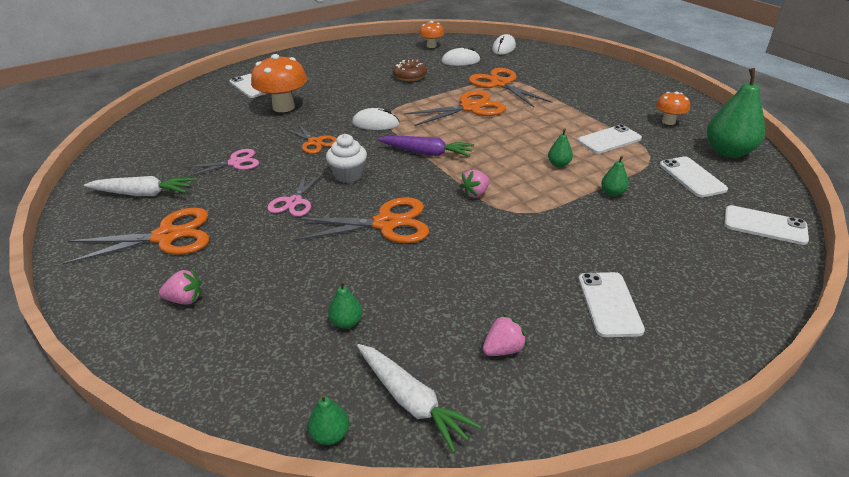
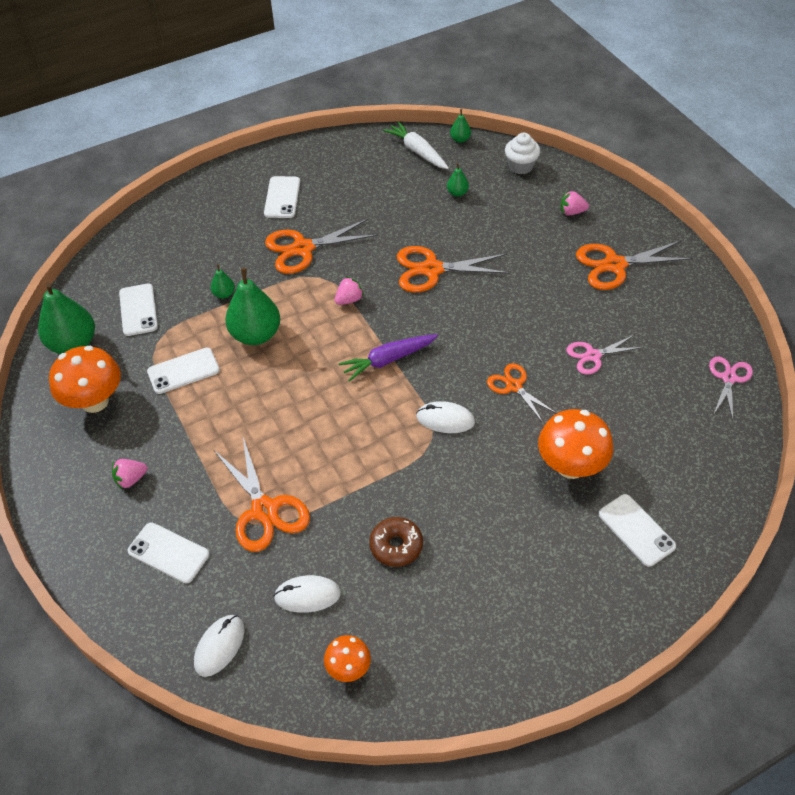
camera: 175 degrees left, 15 degrees up
(143, 193) = (665, 315): white carrot -> none
(294, 202) = (516, 298): pink scissors -> pink scissors (729, 378)
(348, 175) = (470, 330): white cupcake -> white cupcake (520, 166)
(427, 153) = (388, 360): purple carrot -> purple carrot turned 45 degrees counterclockwise
(470, 108) = (322, 448): orange scissors -> orange scissors (303, 248)
(503, 349) = (360, 174): pink strawberry -> pink strawberry (131, 479)
(558, 164) = (256, 334): green pear -> green pear, size x2.18
(668, 122) = (95, 401): orange mushroom -> orange mushroom, size x1.79
(764, 225) = (123, 253): white phone -> white phone (168, 553)

